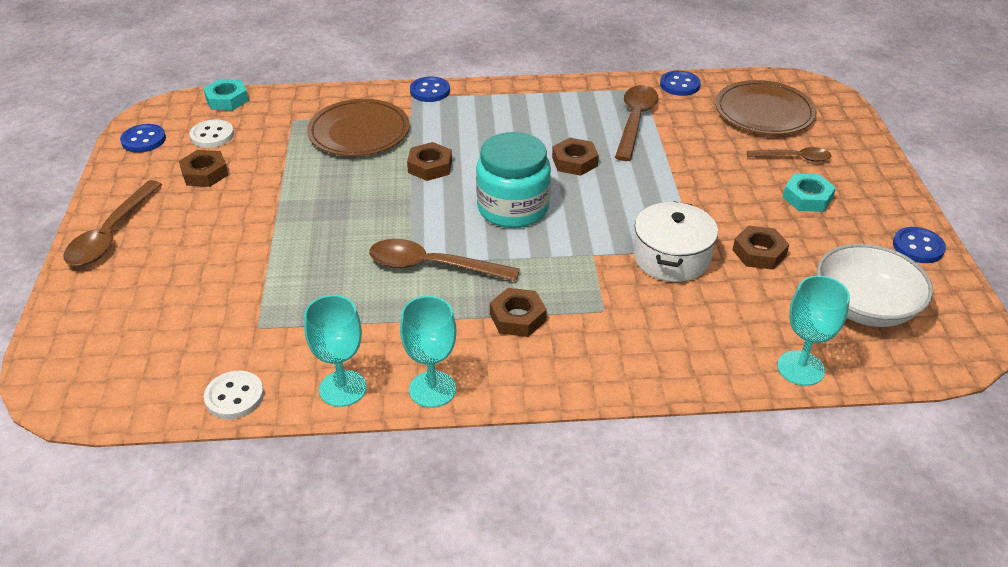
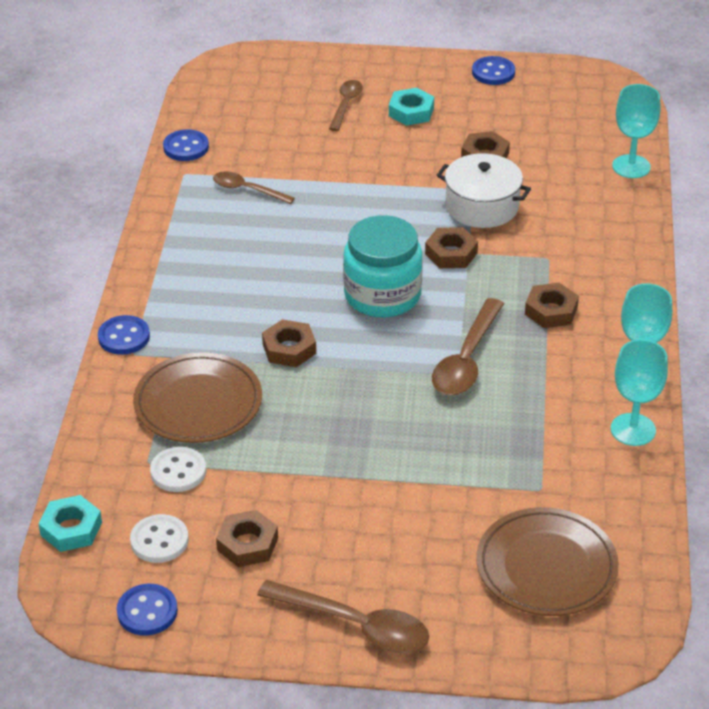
camera: 80 degrees left, 0 degrees up
(234, 397) = (638, 504): white button -> white button (178, 471)
(574, 161) = (311, 242): brown nut -> brown nut (451, 253)
(635, 121) = (247, 190): brown spoon -> brown spoon, size x0.62
(764, 112) = (260, 104): brown plate -> brown plate (546, 567)
(864, 307) = (564, 118): white bowl -> none

